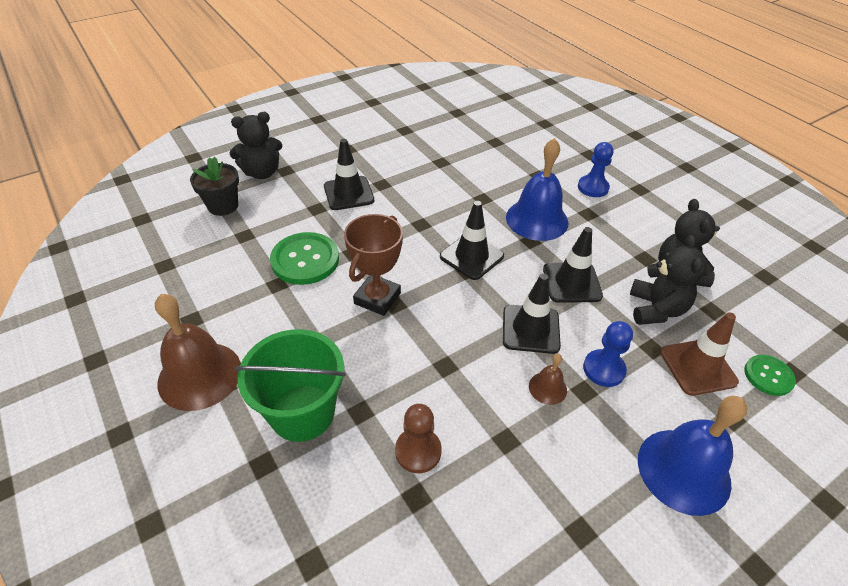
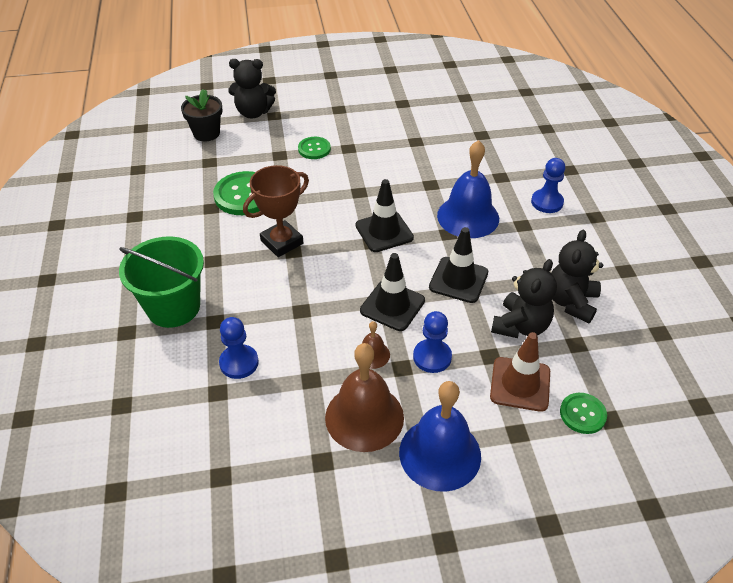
camera: 25 degrees right, 0 degrees up
(199, 375) = (118, 257): brown bell -> brown bell (364, 417)
(348, 193) = (314, 149): black traffic cone -> green button
(418, 451) = (239, 363): brown pawn -> blue pawn

